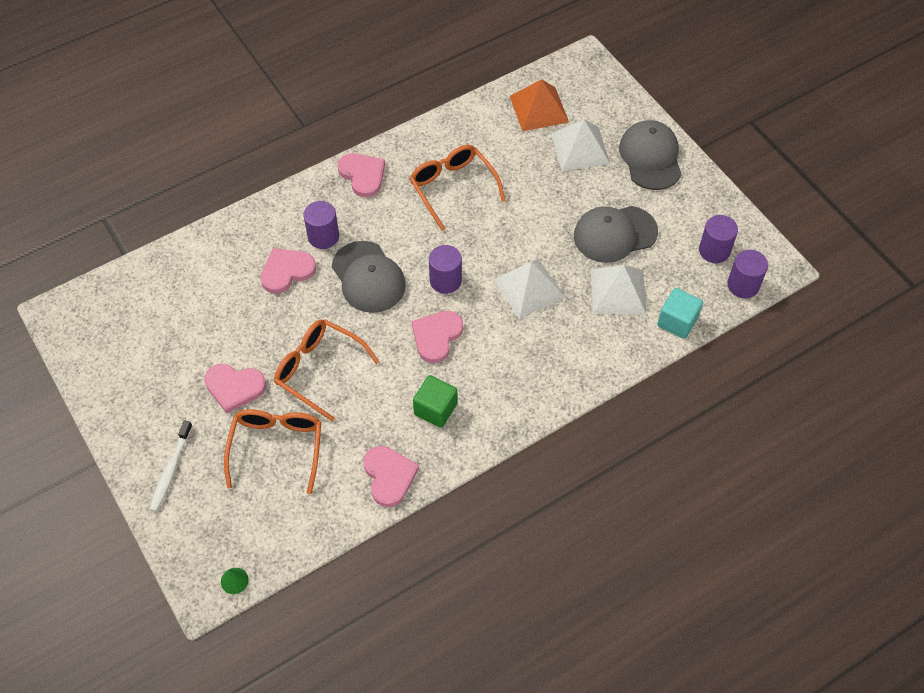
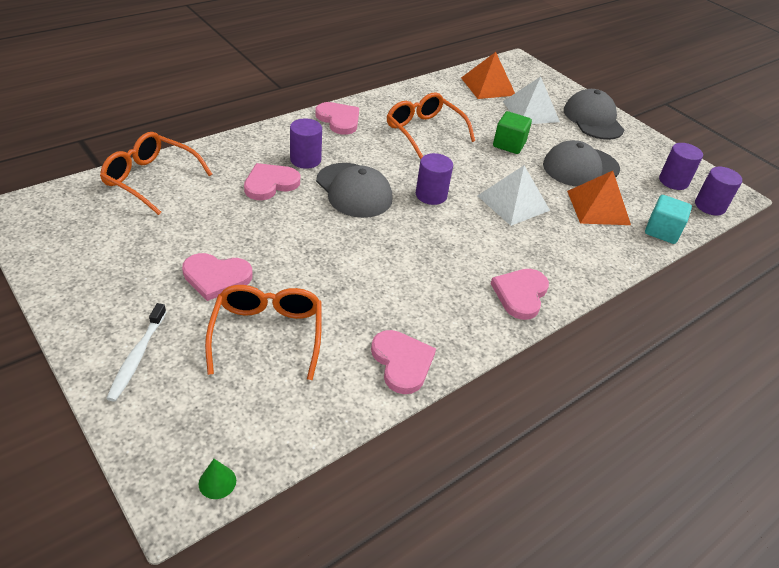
camera: 10 degrees left, 15 degrees down
(318, 370) = (310, 263): orange glasses -> orange glasses (150, 179)
(435, 409) = (442, 299): green cube -> green cube (509, 144)
(436, 336) = (431, 238): pink heart -> pink heart (520, 294)
(618, 291) = (598, 207): white pyramid -> orange pyramid

